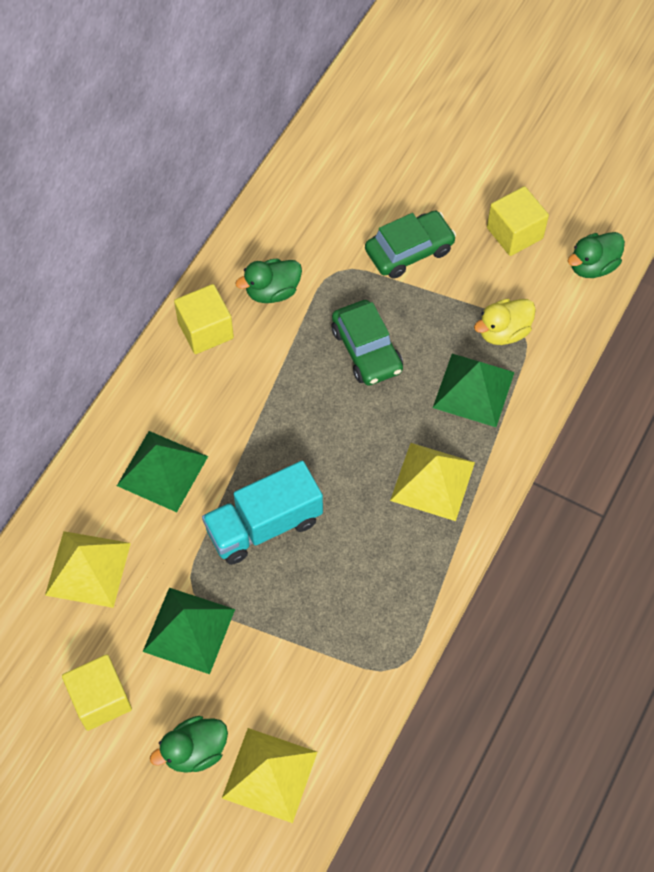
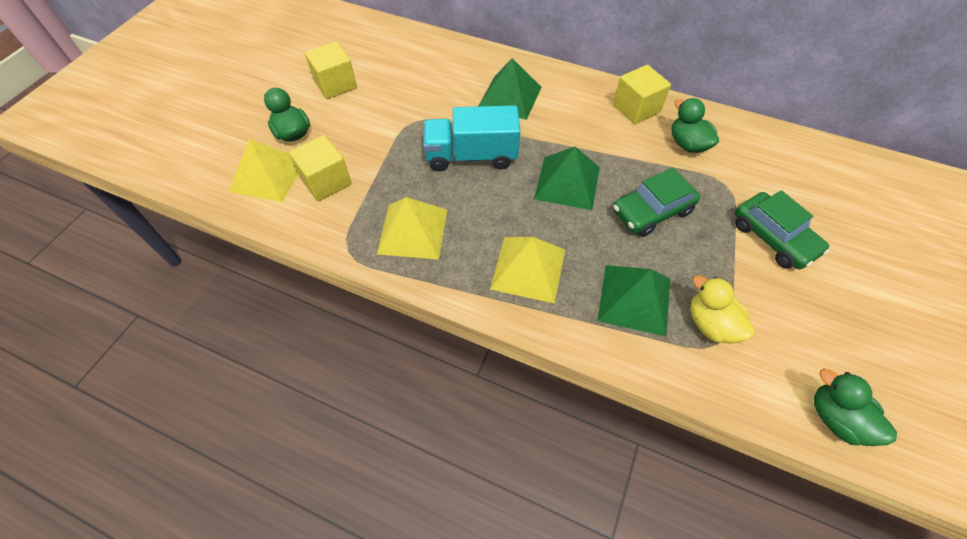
camera: 85 degrees right, 5 degrees down
(88, 569) = (430, 69): yellow pyramid -> yellow pyramid (412, 231)
(189, 630) = (384, 122): green pyramid -> green pyramid (567, 183)
(264, 525) = (471, 156): turquoise truck -> turquoise truck turned 60 degrees counterclockwise
(514, 233) = (840, 332): yellow cube -> yellow cube (326, 181)

